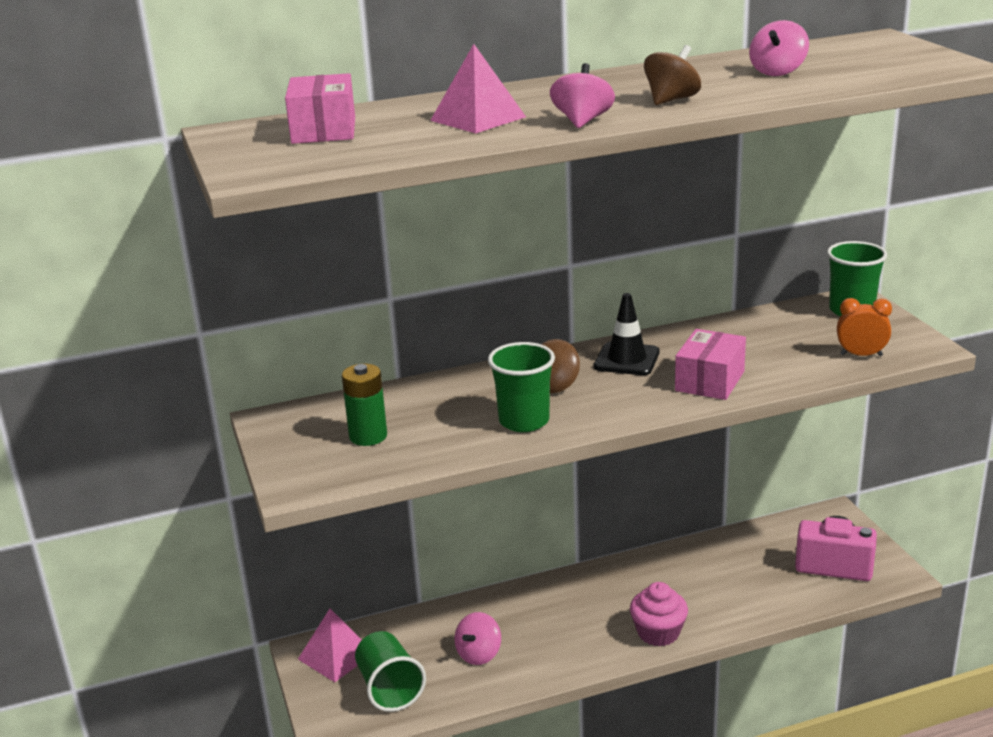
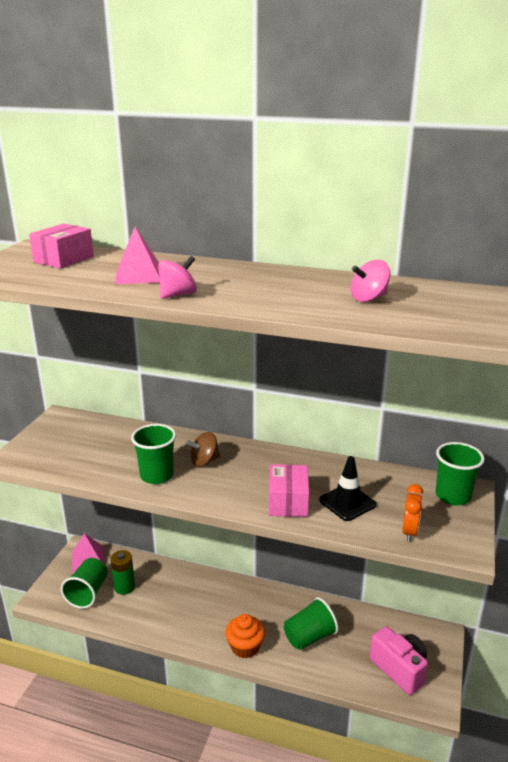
camera: 35 degrees right, 0 degrees up
(368, 436) = (80, 447): green battery -> green battery (124, 587)
(479, 654) = (146, 600): pink spinning top -> none
(627, 359) = (265, 464): black traffic cone -> black traffic cone (347, 502)
(658, 633) = (245, 646): pink cupcake -> orange cupcake
(671, 100) = (257, 297): brown spinning top -> none
(710, 381) = (288, 501): pink box -> pink box turned 60 degrees counterclockwise
(713, 586) = (309, 637): none -> green cup
(861, 355) = (409, 532): orange clock -> orange clock turned 60 degrees clockwise

